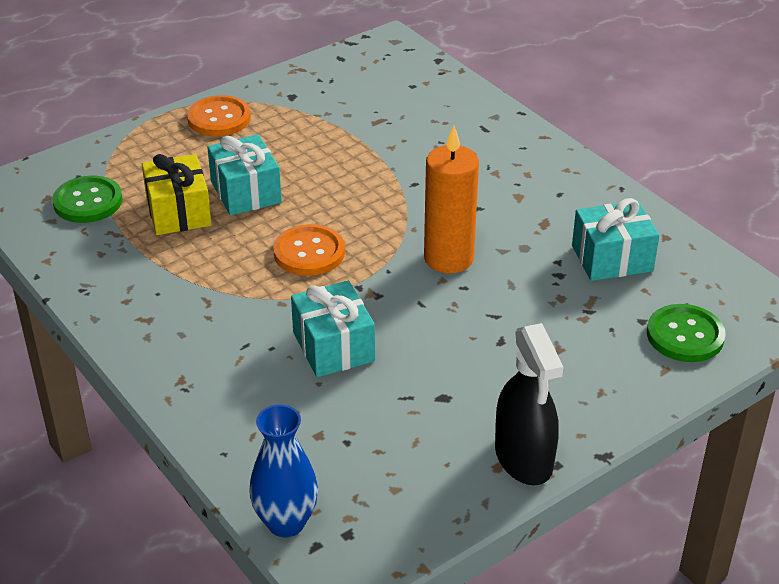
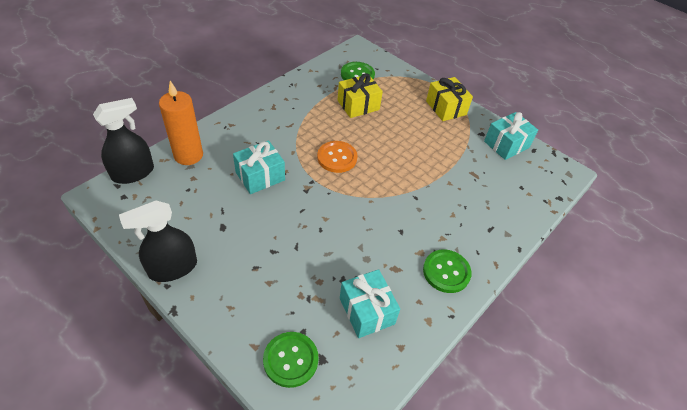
camera: 75 degrees right, 10 degrees up
(219, 118) = (446, 108): orange button -> yellow gift
(246, 192) = (383, 127): turquoise gift -> turquoise gift (506, 144)
(286, 523) = (133, 173): blue vase -> black spray bottle
(448, 258) = (346, 220): orange candle -> orange candle (188, 155)
(553, 179) = (446, 272): none -> green button

